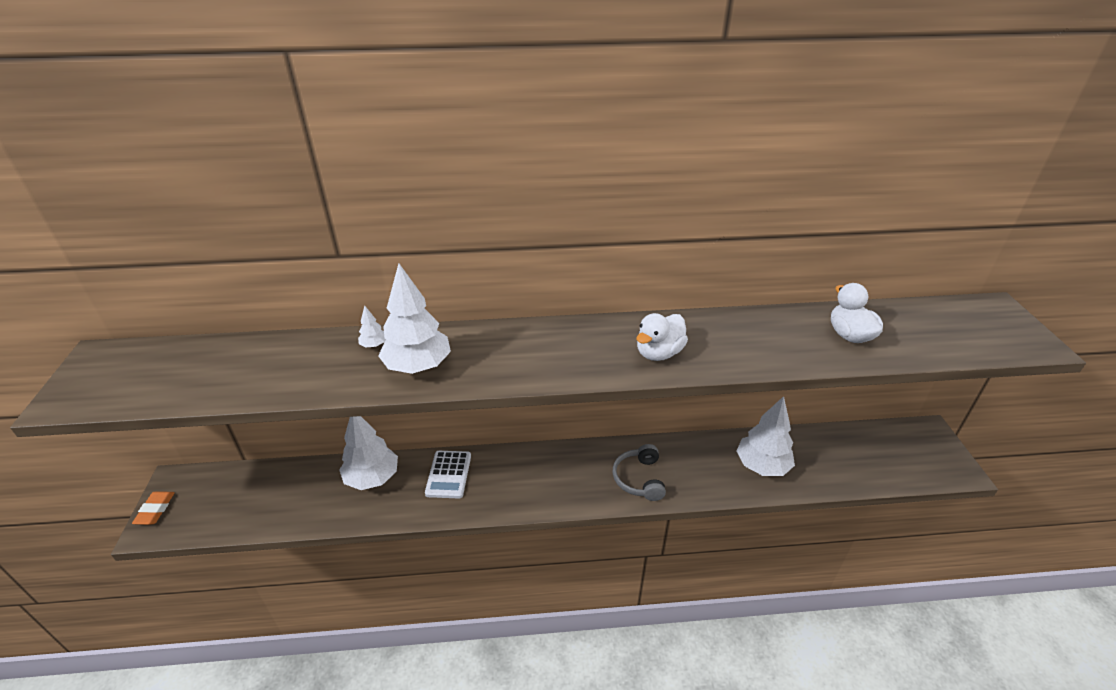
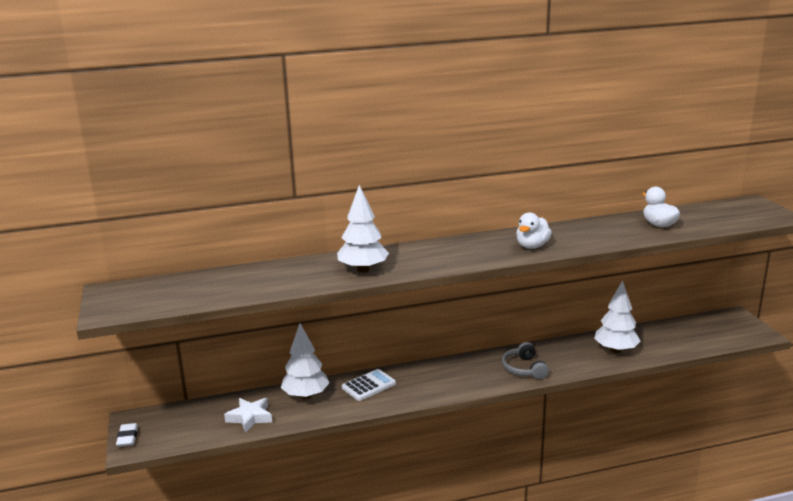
camera: 10 degrees left, 15 degrees down
(155, 510) = (127, 438): orange eraser -> white eraser
(297, 502) = (250, 417): none -> white star
(374, 345) = (322, 263): white tree -> none
(448, 474) = (369, 386): white calculator -> white calculator turned 120 degrees counterclockwise

